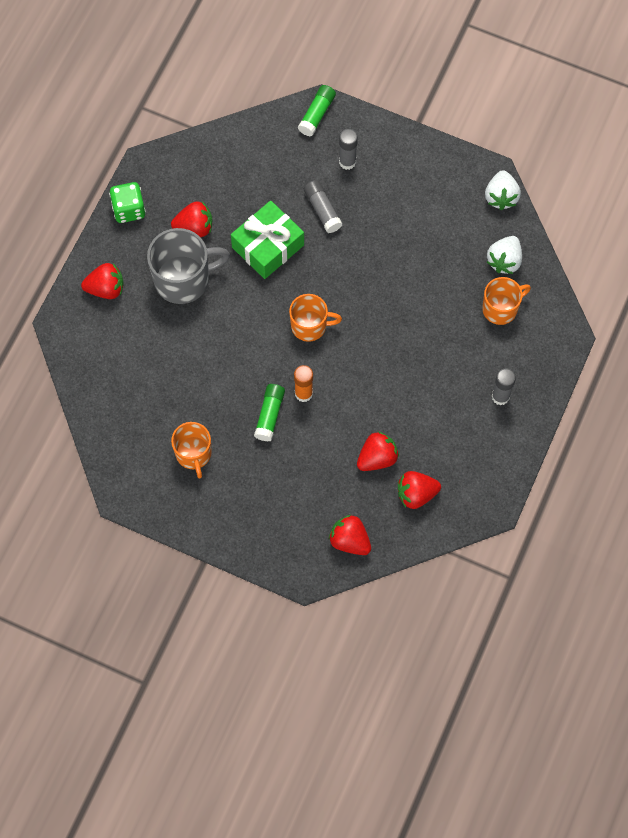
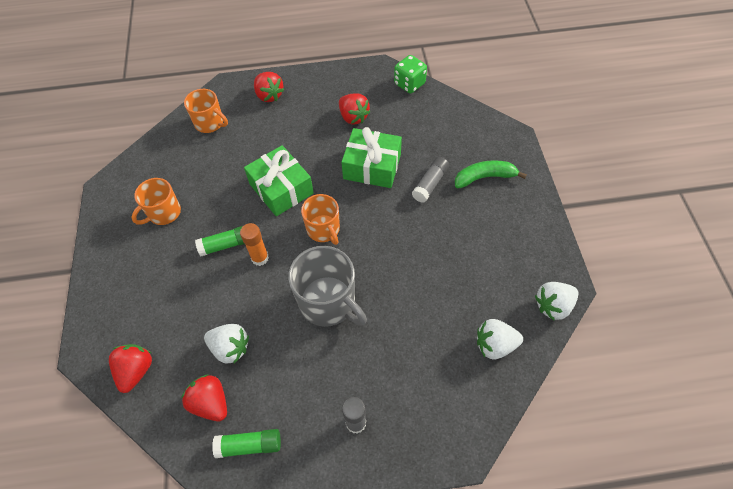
camera: 60 degrees right, 10 degrees down
(129, 209) = (339, 77): green dice -> green dice (409, 84)
(183, 279) = (307, 132): grey mug -> grey mug (328, 302)
(238, 338) = (281, 189): none -> green gift
(317, 114) = (505, 138): green glue stick -> green glue stick (249, 445)
(347, 162) = (484, 177): grey glue stick -> green banana
(377, 458) = (230, 348): red strawberry -> white strawberry
(501, 308) = (446, 370): orange mug -> orange mug (210, 123)

